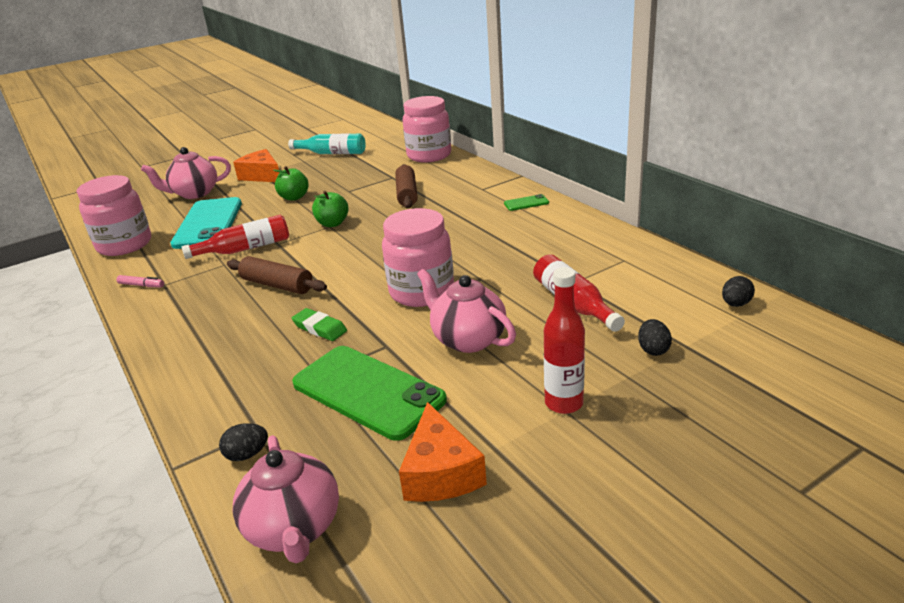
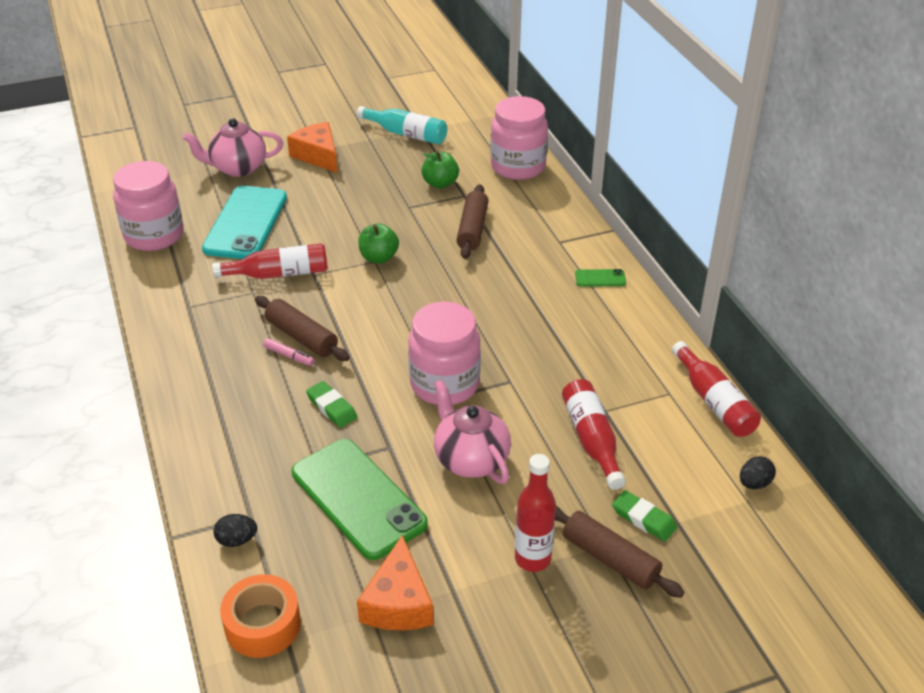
camera: 10 degrees right, 10 degrees up
(141, 285) = (166, 302): pink marker -> pink marker (289, 356)
(294, 197) = (346, 203): green apple -> green apple (440, 183)
(294, 528) = (263, 625): pink teapot -> orange tape
(639, 387) = (610, 559): none -> brown rolling pin
(653, 350) = (643, 519): black egg -> green eraser
(665, 258) = (714, 401): none -> red bottle

